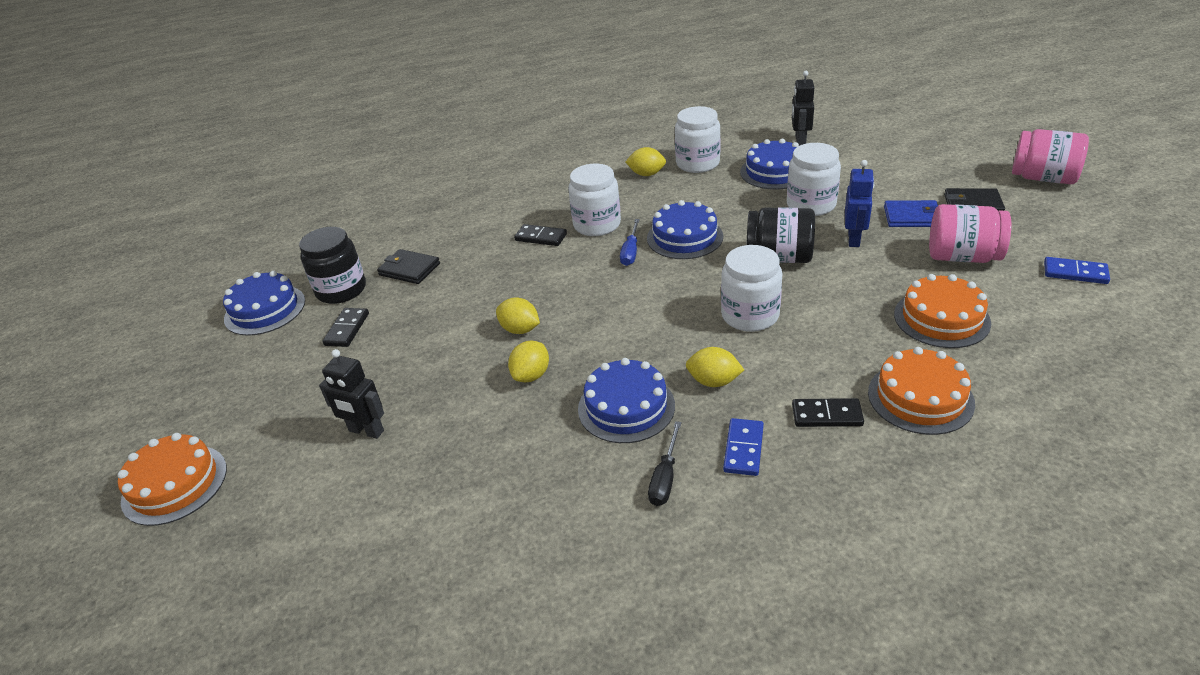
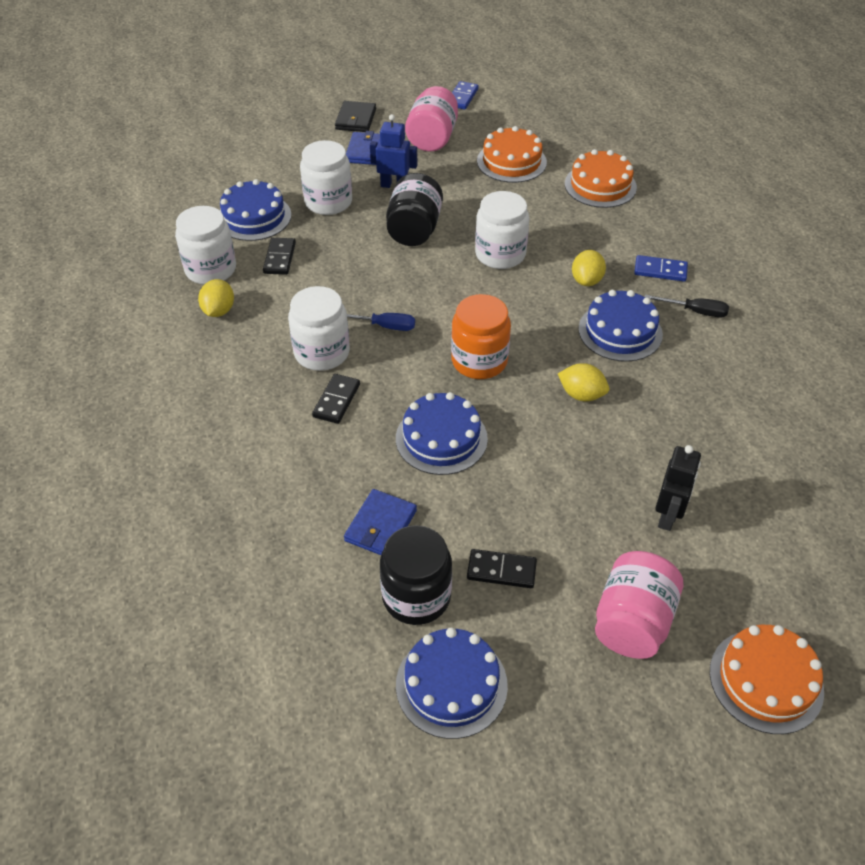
camera: 95 degrees left, 10 degrees up
(409, 269) = (380, 525): black wallet -> blue wallet
(520, 329) = (511, 408): yellow lemon -> none
(583, 308) = (479, 361): none -> orange jar
(684, 237) = (365, 286): blue cake -> blue cake (441, 438)
(800, 141) = (193, 194): black robot -> none
(827, 415) = (621, 228): black domino -> black domino (280, 258)
(1043, 178) = (325, 80): pink jar -> pink jar (632, 622)

